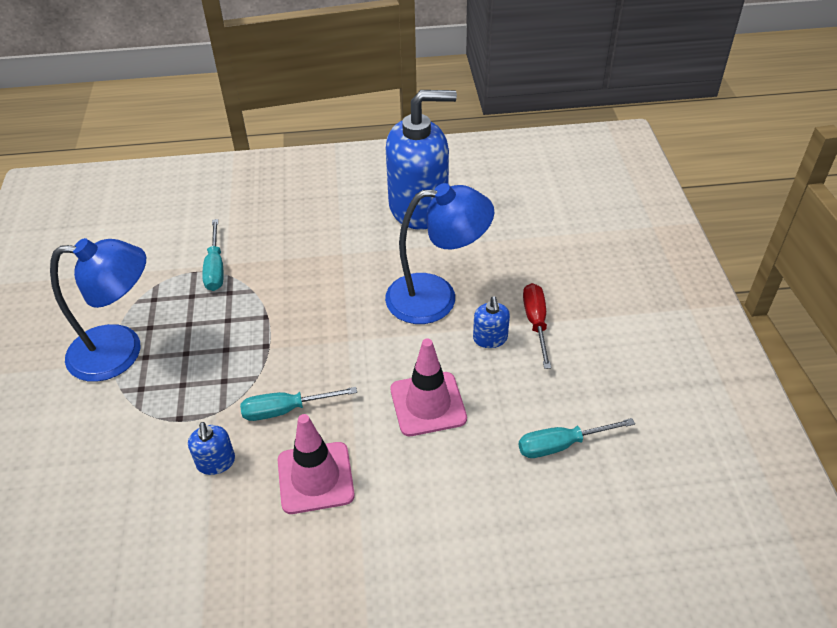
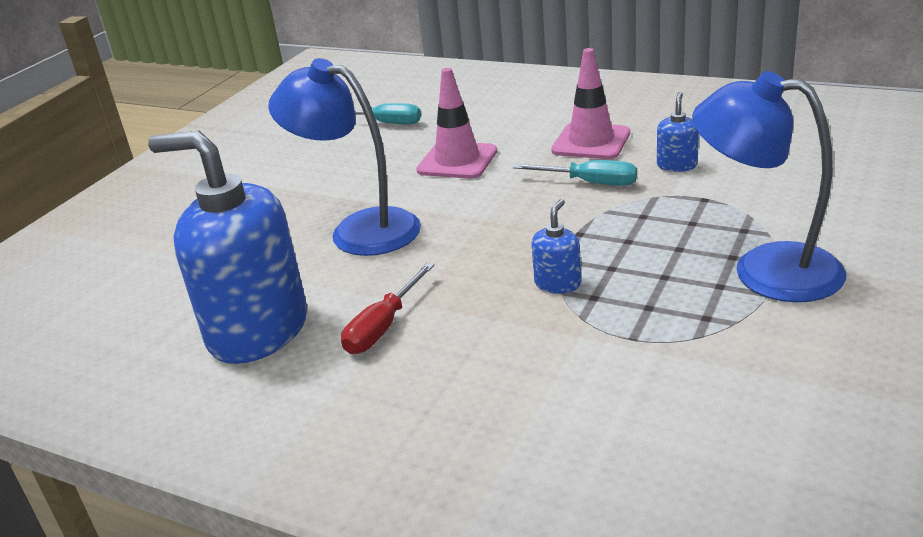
camera: 145 degrees left, 15 degrees down
(215, 268) = (598, 334): turquoise screwdriver -> none
(490, 338) = (352, 188): blue soap dispenser -> blue soap dispenser (557, 283)
(536, 323) = (297, 188): red screwdriver -> red screwdriver (383, 327)

